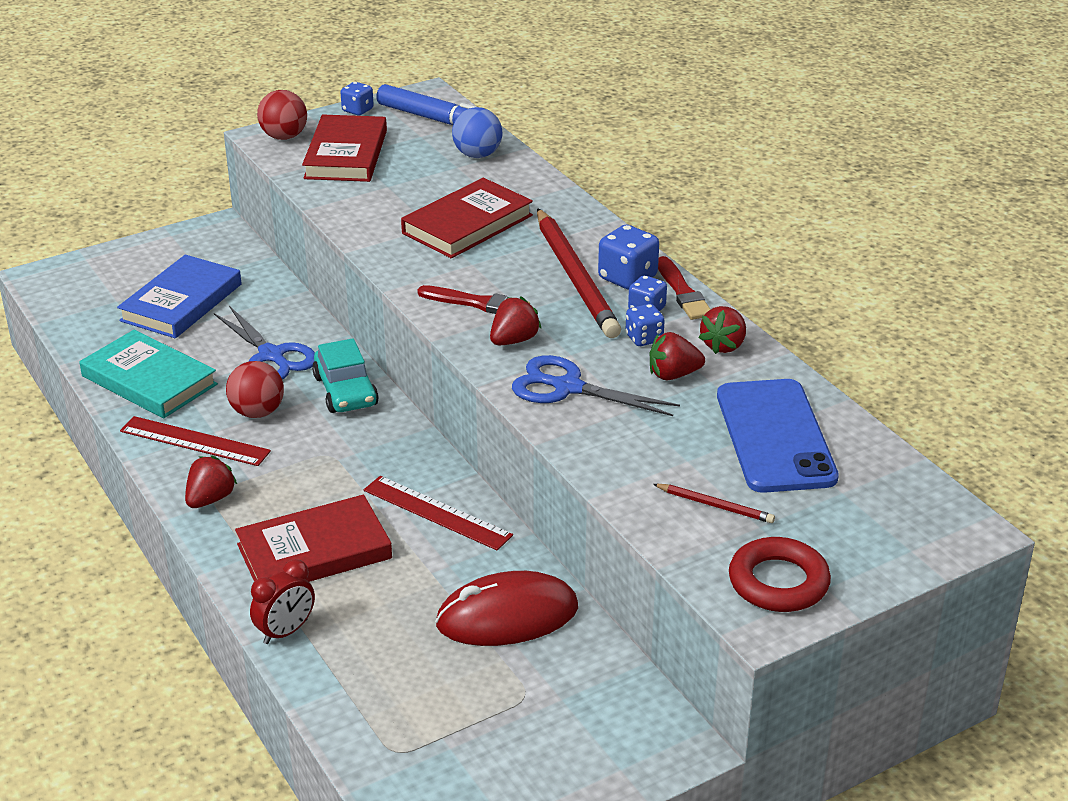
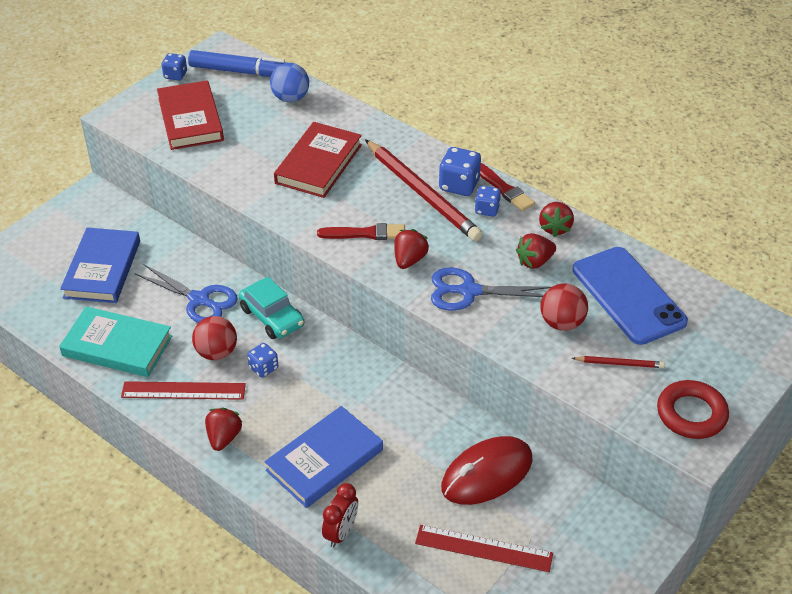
camera: 20 degrees left, 10 degrees up
(284, 137) = (132, 113): red ball -> red ball (562, 323)
(314, 551) = (324, 460): red book -> blue book
(437, 512) = (394, 403): red ruler -> red ruler (483, 548)
(644, 338) = (498, 235): blue dice -> blue dice (263, 368)

